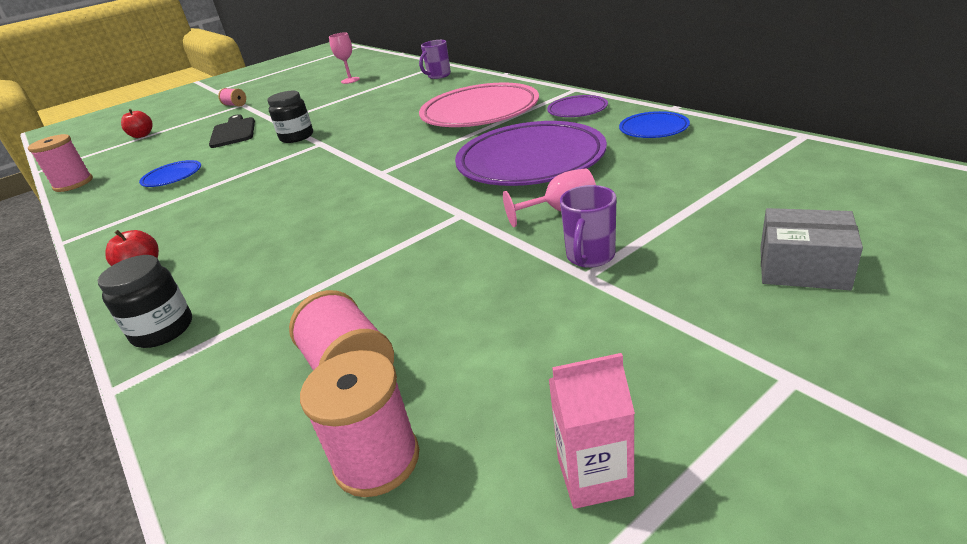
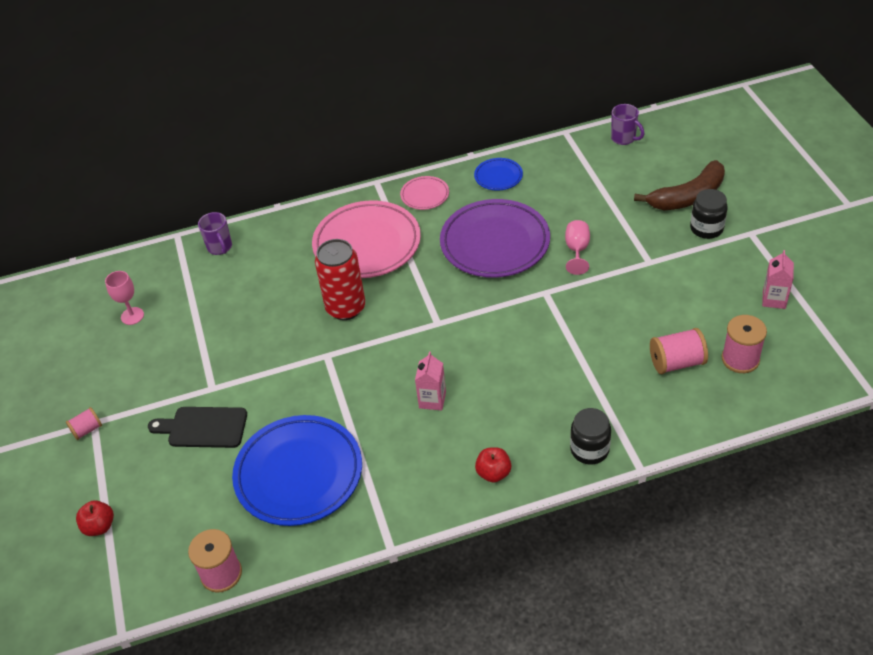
camera: 70 degrees left, 15 degrees up
(172, 177) = (299, 474): blue plate -> blue plate, size x2.13
(262, 203) = (432, 400): none -> pink carton
(297, 137) = (286, 372): black jar -> black jar (706, 228)
(386, 131) = (345, 308): none -> red can
(577, 110) = (425, 195): purple plate -> pink plate
(590, 257) = (633, 255): purple mug -> purple mug (624, 138)
(803, 268) = (687, 196): grey box -> brown banana

